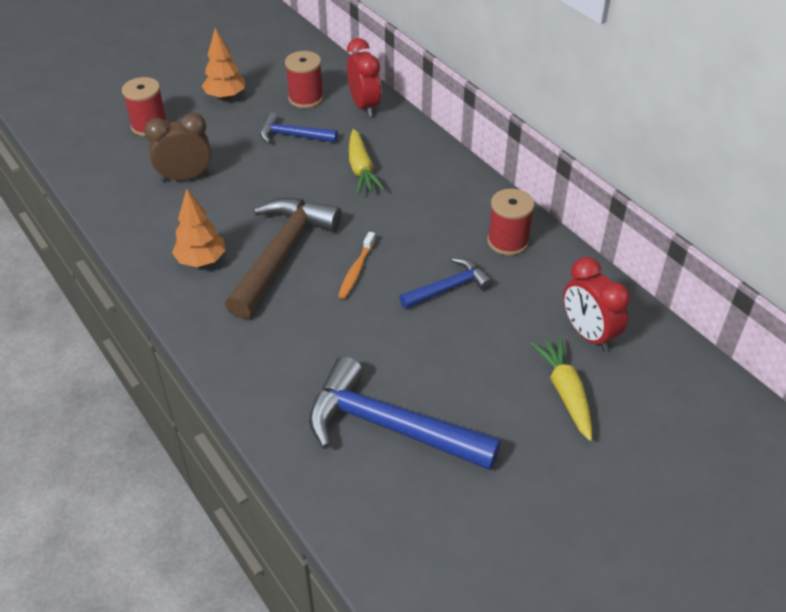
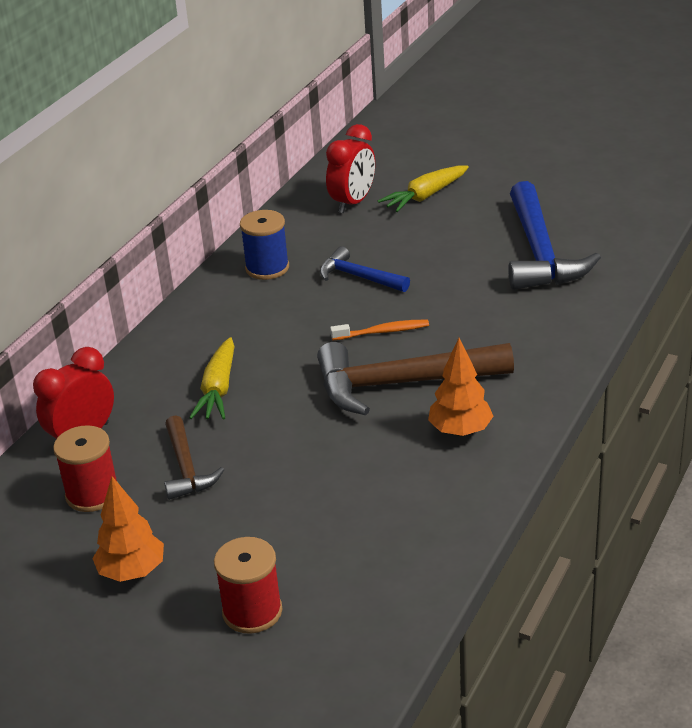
camera: 115 degrees left, 10 degrees down
(185, 177) = (336, 515): brown clock -> none
(292, 136) = (186, 468): blue hammer -> brown hammer
(361, 170) = (218, 390): yellow carrot -> yellow carrot turned 135 degrees clockwise
(507, 241) = (267, 268): red spool -> blue spool

